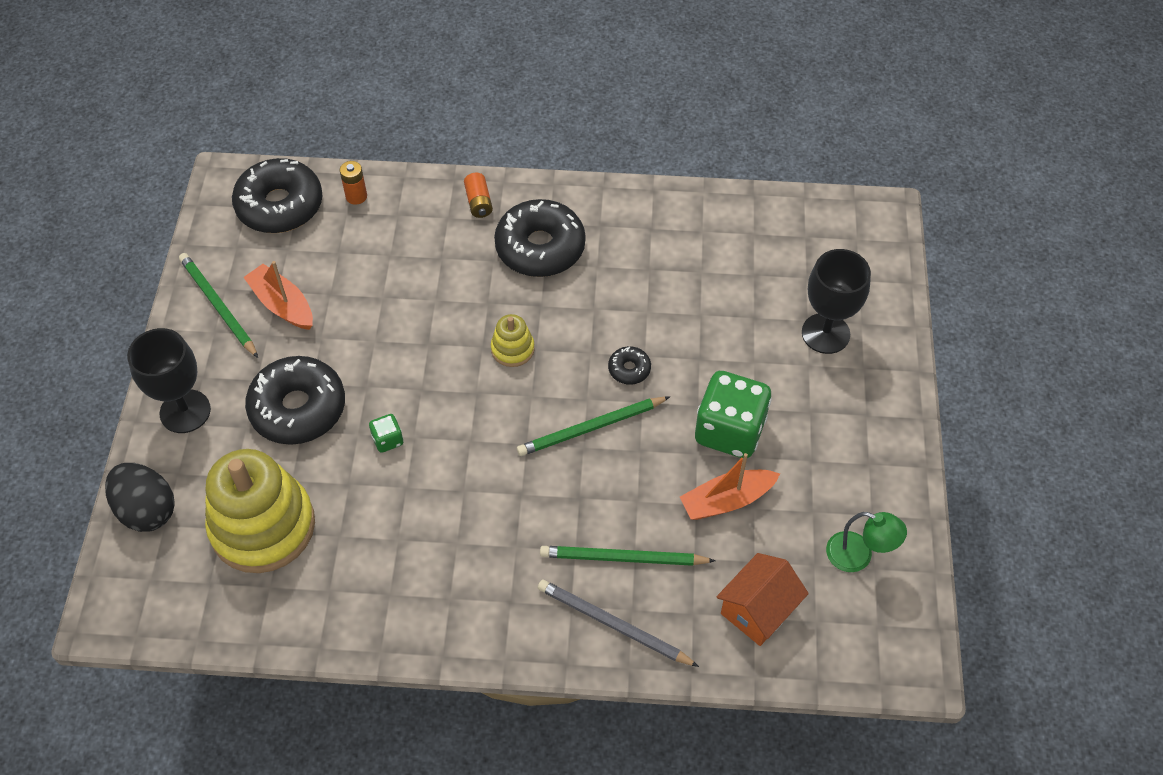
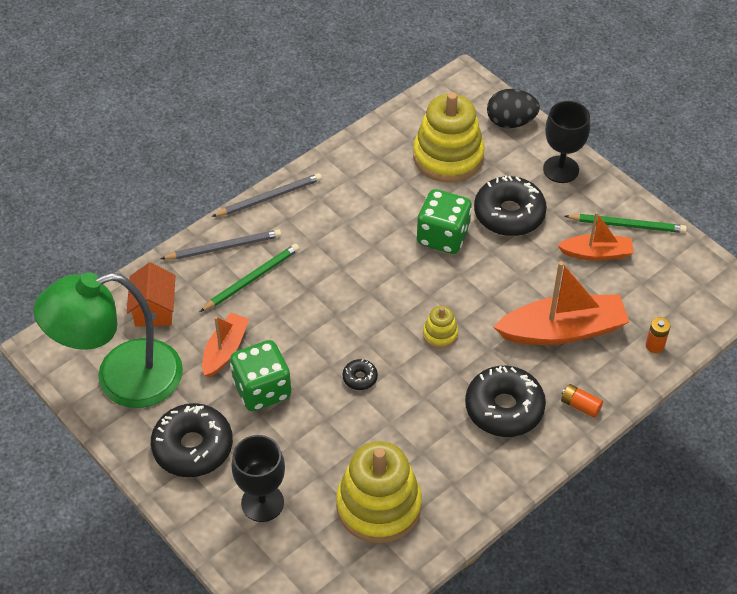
camera: 135 degrees right, 5 degrees down
(280, 205) = (686, 302): black donut -> black donut (193, 447)
(387, 440) = (443, 236): green dice -> green dice, size x2.27
(408, 266) = (562, 330): none -> orange boat
(500, 648) = (269, 197): none -> grey pencil
(591, 428) = (343, 328): green pencil -> none
(730, 257) = (378, 506): none -> yellow stacking toy
(858, 556) = (121, 379): green lamp -> green lamp, size x2.46

